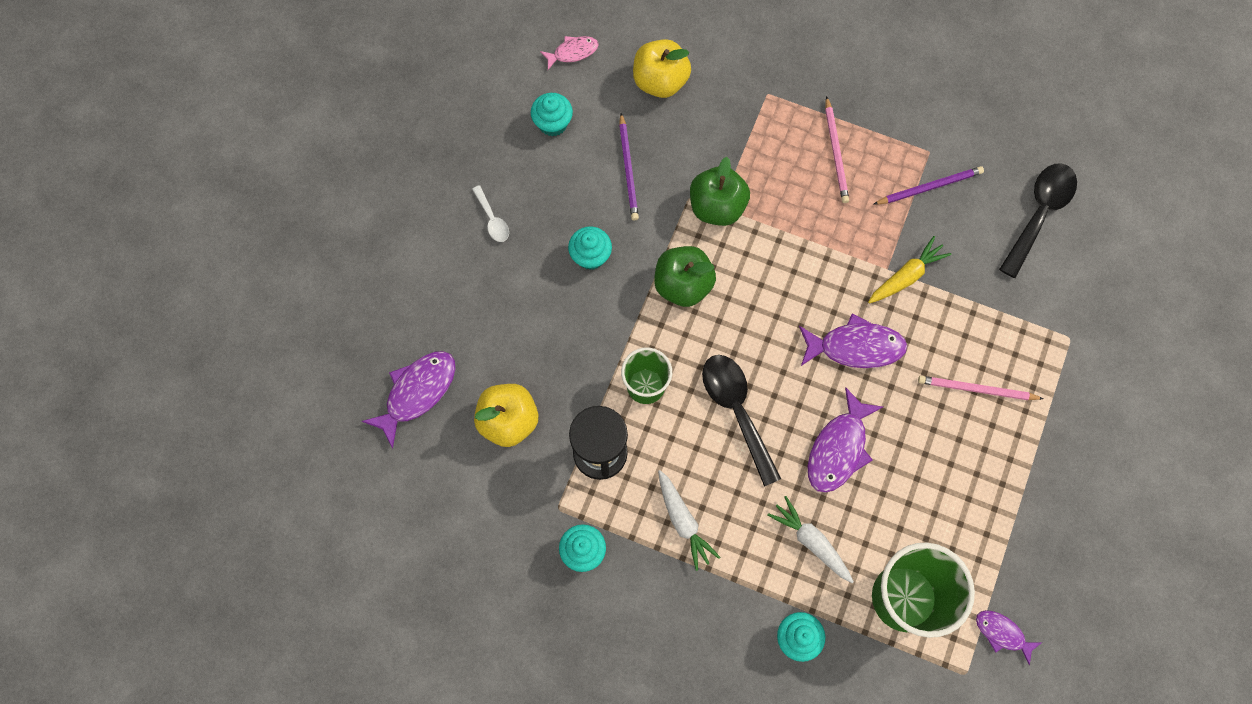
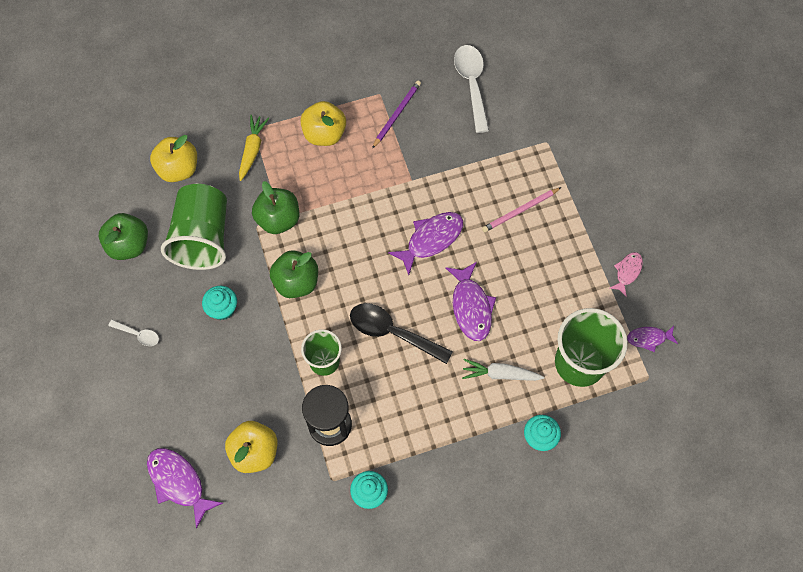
camera: 40 degrees left, 5 degrees down
(417, 393) = (179, 482): purple fish -> purple fish turned 45 degrees counterclockwise
(553, 123) = (129, 245): turquoise cupcake -> green apple
(572, 52) = (105, 191): pink fish -> pink fish (627, 272)
(628, 169) = (203, 237): purple pencil -> green cup
(683, 521) = (415, 424): white carrot -> none
(836, 152) = (324, 134): pink pencil -> yellow apple
(906, 276) = (426, 176): yellow carrot -> yellow carrot (252, 150)
(1039, 214) = (471, 84): black spoon -> white spoon

